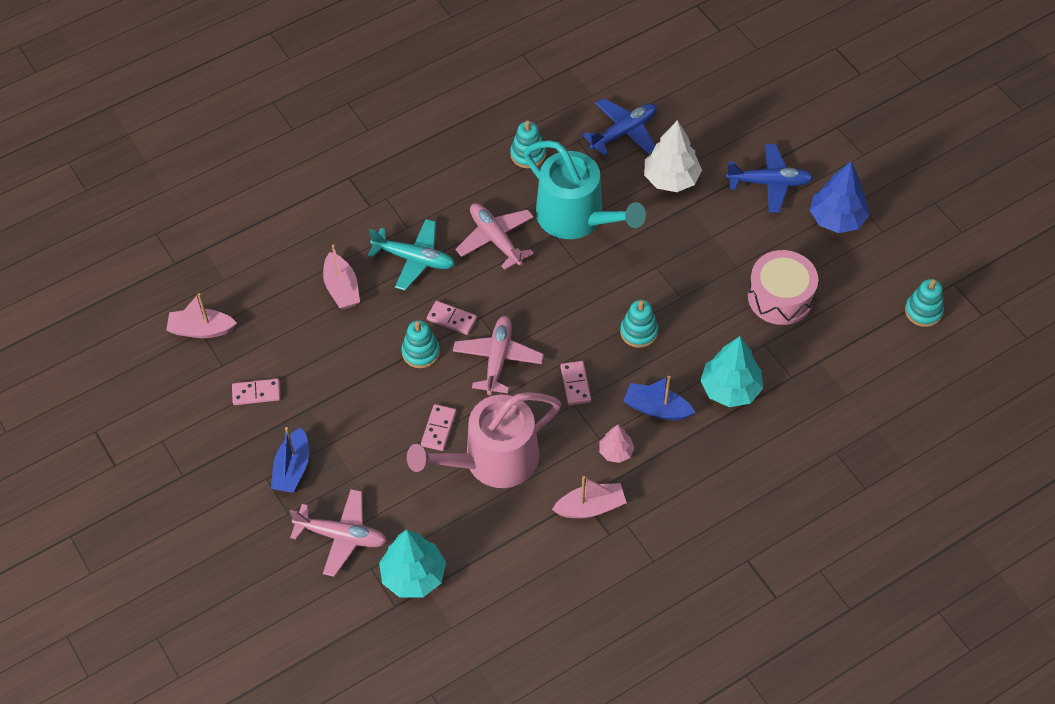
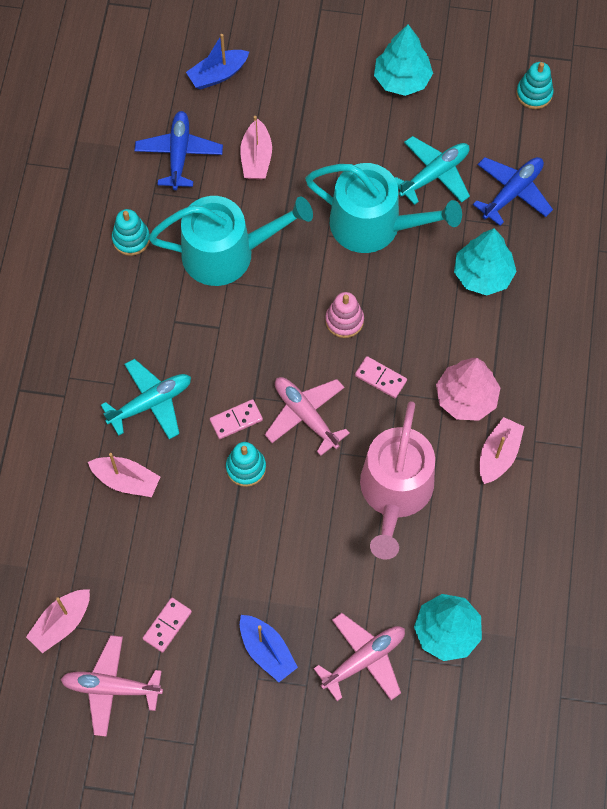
camera: 50 degrees left, 10 degrees up
(438, 429) = (330, 510): pink domino -> none
(496, 239) = (190, 327): pink plane -> pink plane (111, 687)
(598, 327) = (344, 320): none -> pink stacking toy
(616, 452) = (466, 398): pink tree -> pink tree, size x1.80
(639, 332) = (375, 295): turquoise stacking toy -> none
(656, 408) = (454, 339): blue boat -> blue boat (218, 75)
(671, 179) = (256, 158): white tree -> pink boat
(696, 289) = (374, 225): none -> turquoise watering can
(769, 183) = (326, 96): blue plane -> blue plane (512, 192)
(780, 297) = (434, 174): pink drum -> turquoise plane
(836, 219) = (402, 79): blue tree -> turquoise tree

